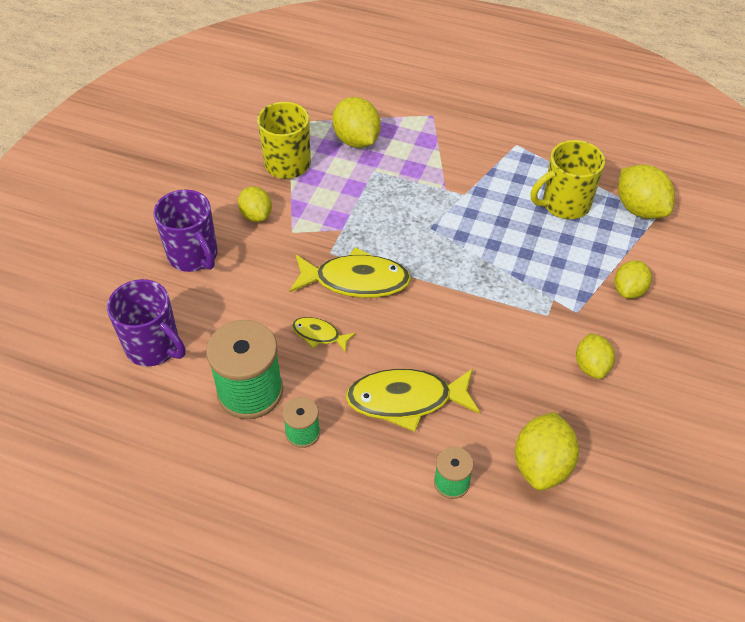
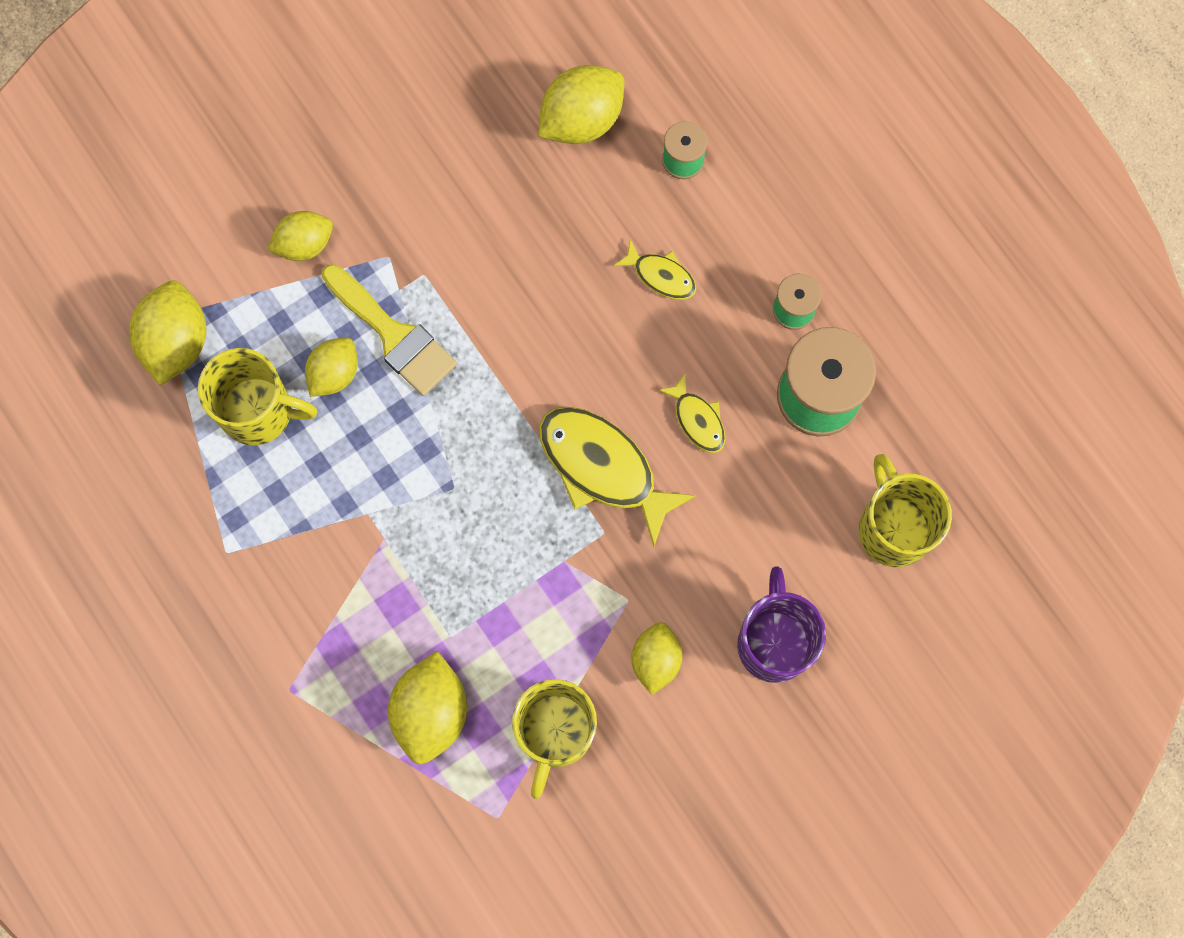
camera: 145 degrees left, 25 degrees up
(154, 347) = (893, 528): purple mug -> yellow mug
(406, 400) = (661, 275): yellow fish -> yellow fish, size x0.51
(533, 276) = (393, 335): none -> yellow brush
(591, 366) = (435, 184): yellow lemon -> yellow lemon (334, 373)

